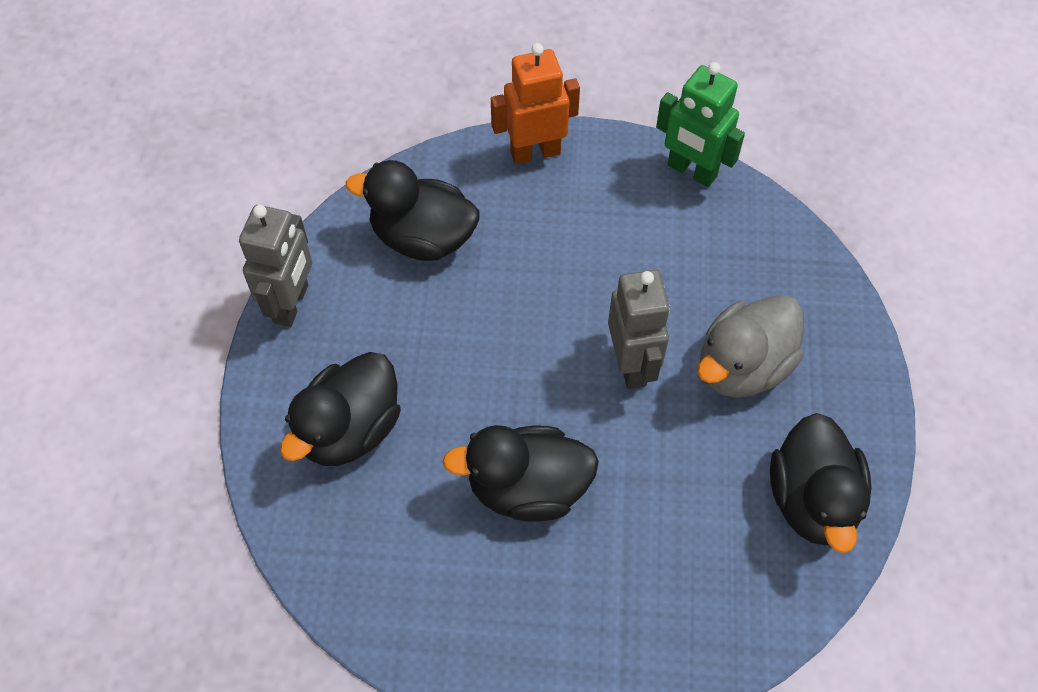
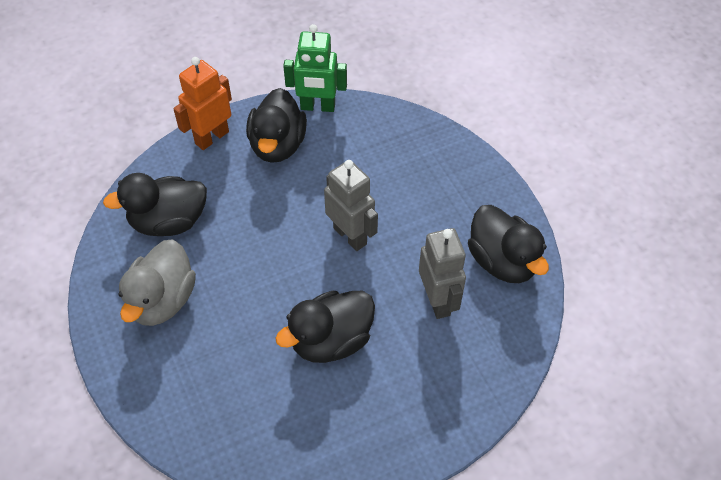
camera: 30 degrees left, 5 degrees down
(291, 304) = (102, 304): grey robot -> grey robot (438, 301)
(350, 430) = (192, 364): black duck -> black duck (278, 145)
(743, 367) = (417, 206): grey duck -> grey duck (162, 300)

